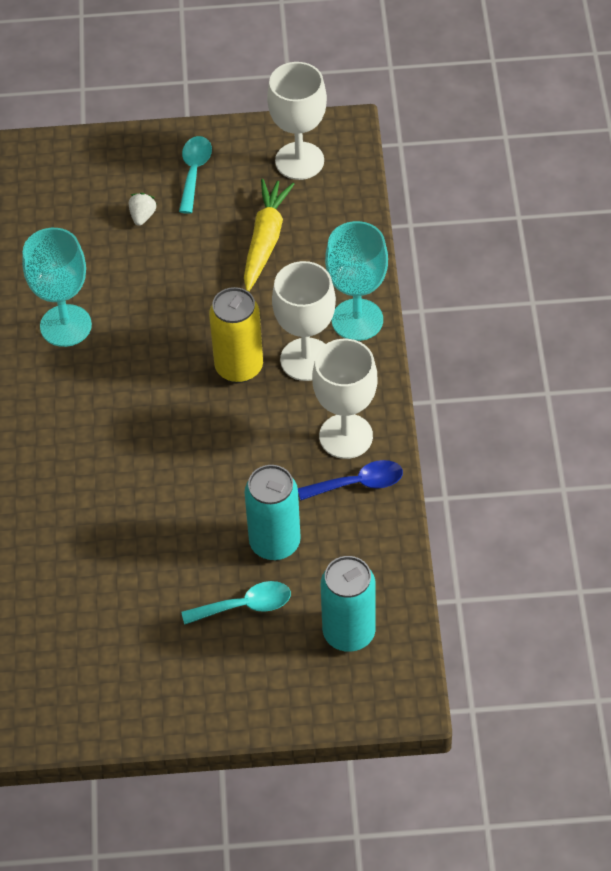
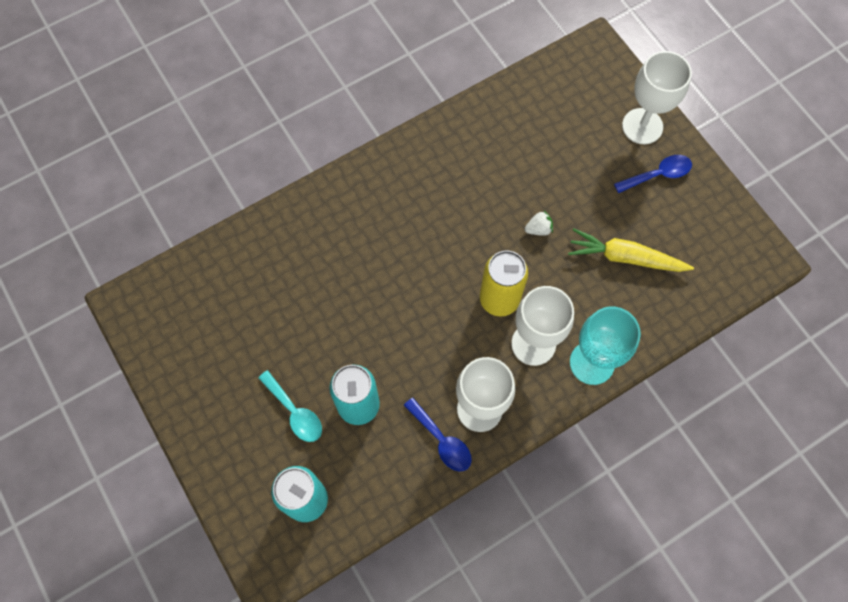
camera: 60 degrees right, 15 degrees up
(65, 326) = (469, 164): turquoise goblet -> none
(142, 216) = (595, 162): white strawberry -> white strawberry (538, 229)
(194, 171) = (658, 174): turquoise spoon -> blue spoon
(265, 240) = (625, 257): yellow carrot -> yellow carrot turned 150 degrees counterclockwise
(299, 161) = (716, 243): white goblet -> white goblet (642, 126)

